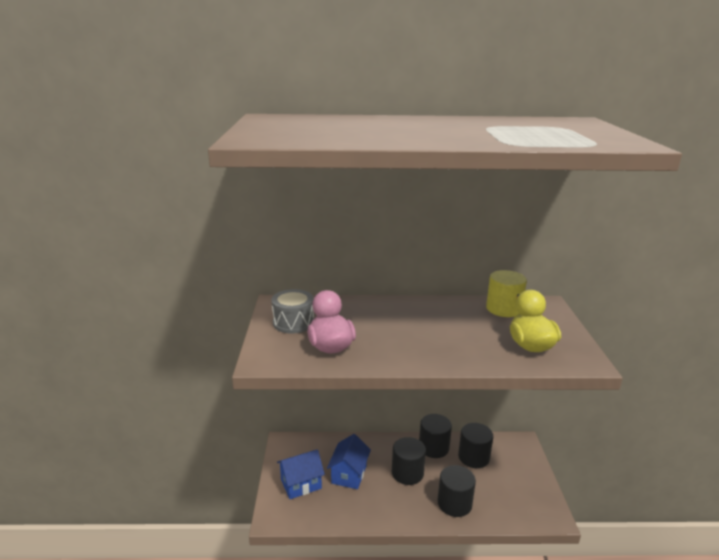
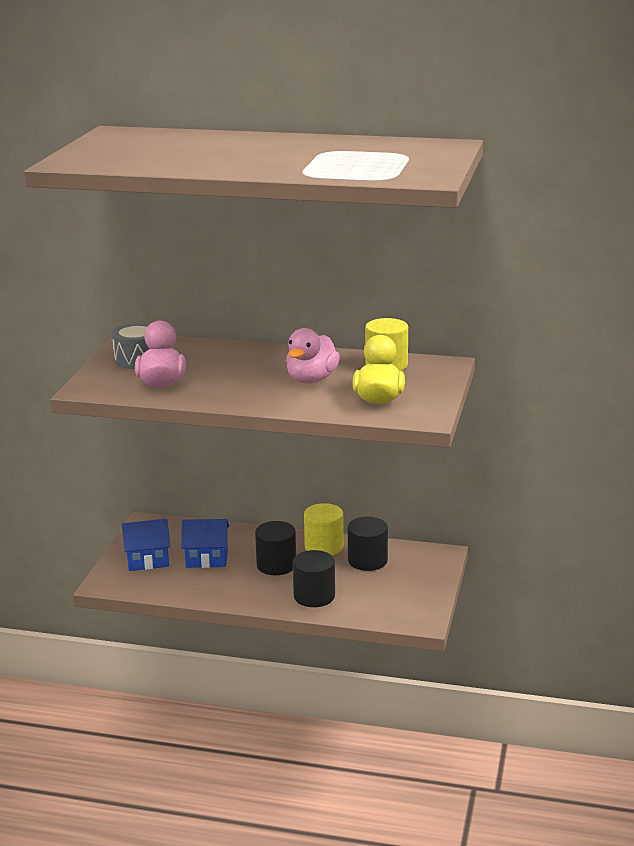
camera: 15 degrees right, 0 degrees up
(349, 474) = (207, 558): blue house -> blue house turned 60 degrees clockwise
(433, 447) = (324, 546): black cylinder -> yellow cylinder
(457, 329) = (311, 379): none -> pink duck

